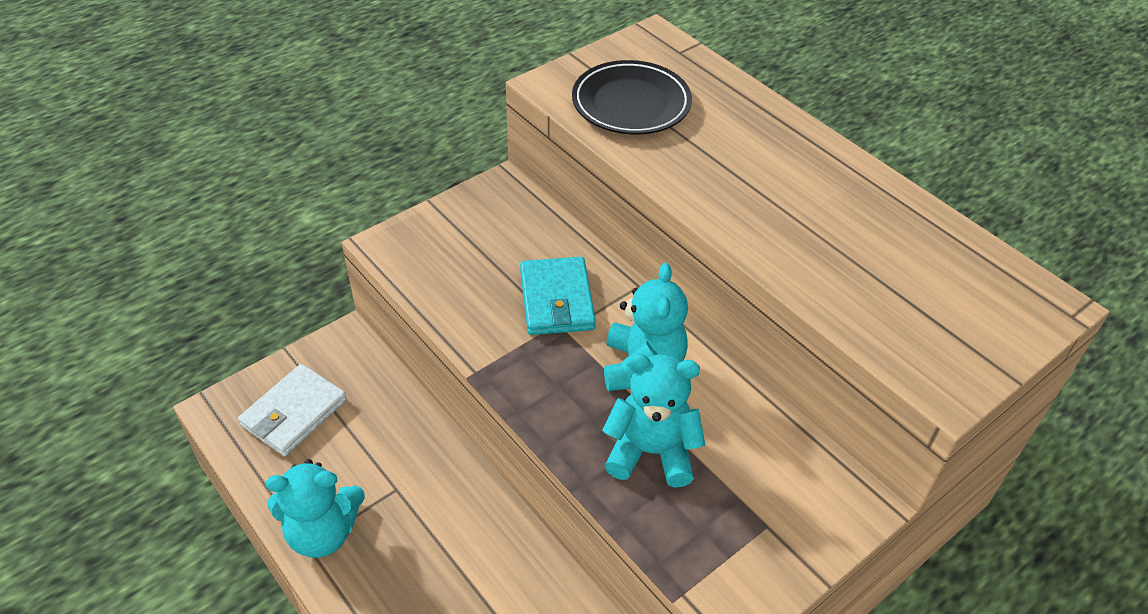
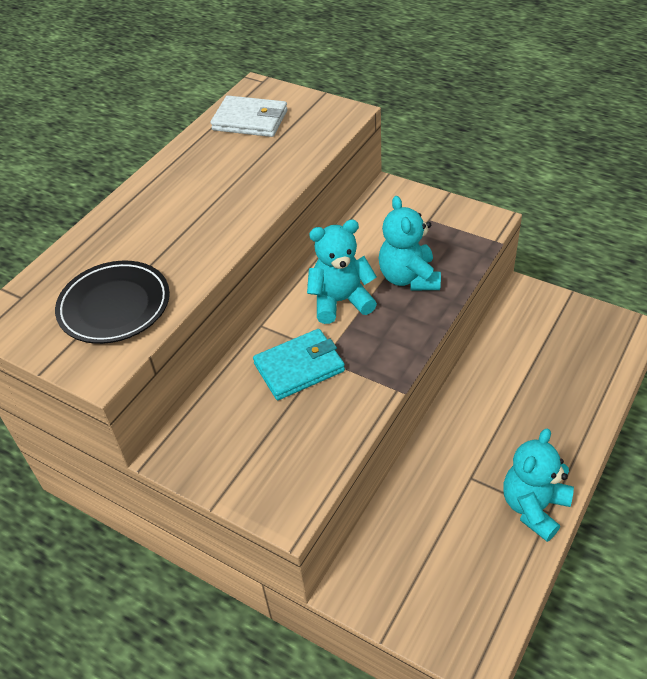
camera: 105 degrees left, 0 degrees up
(294, 413) = (446, 589): white wallet -> white wallet (250, 120)
(323, 532) = (534, 507): turquoise teddy bear -> turquoise teddy bear turned 120 degrees counterclockwise

